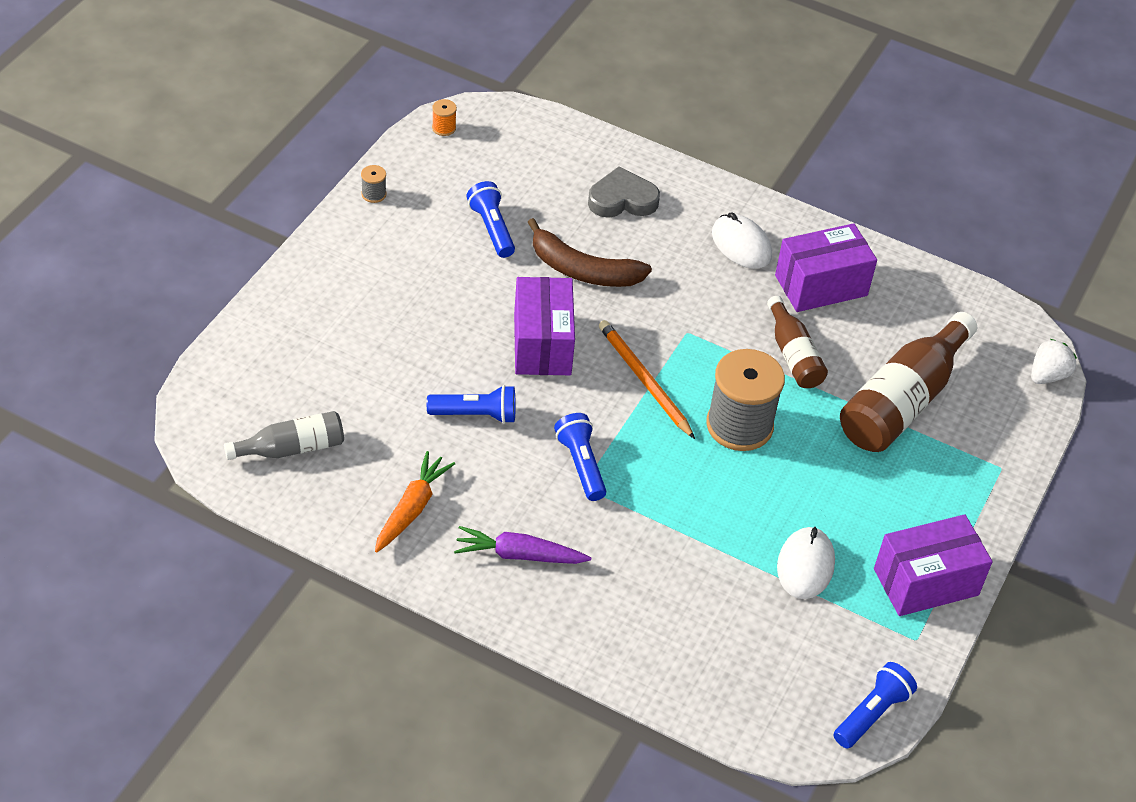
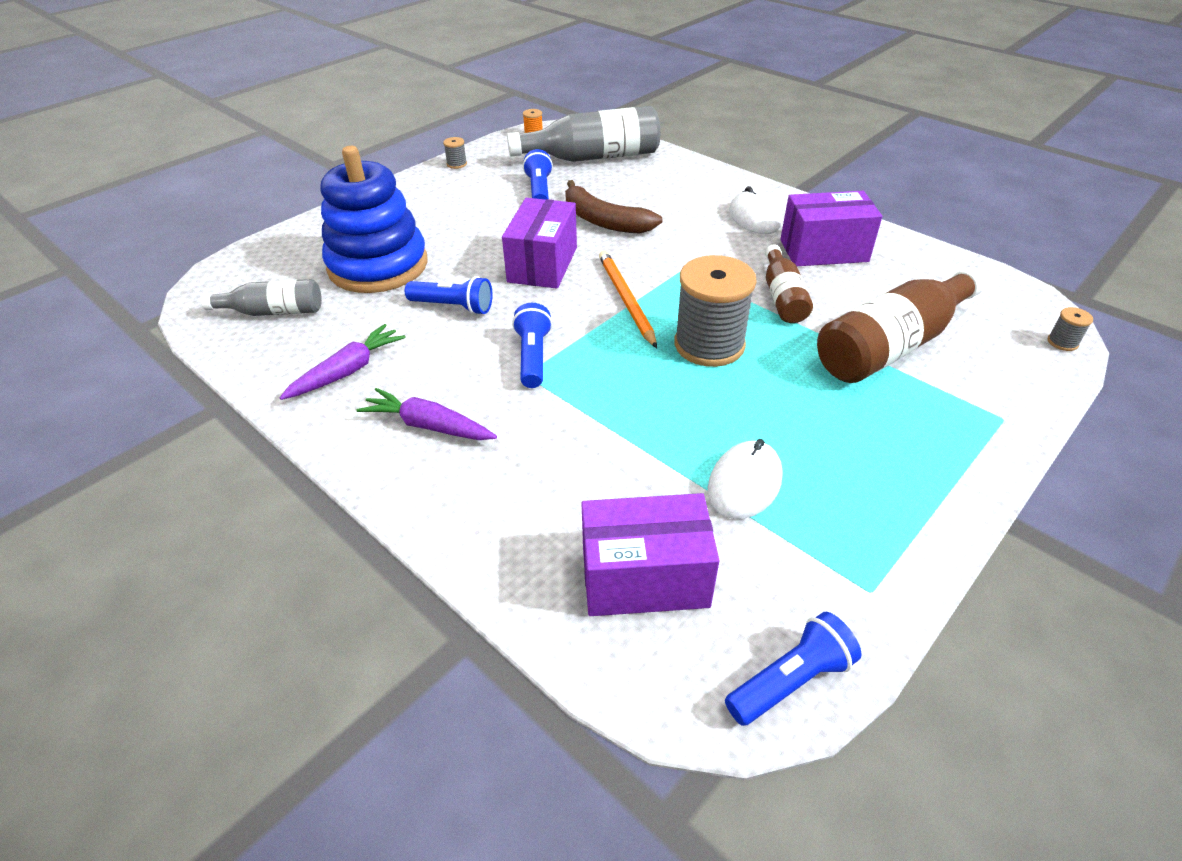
camera: 20 degrees right, 5 degrees down
(367, 370) = (378, 266): none -> blue stacking toy
(412, 508) = (348, 371): orange carrot -> purple carrot
(532, 163) = (592, 157): none -> grey bottle
(622, 199) = (658, 182): grey heart -> none
(926, 582) = (894, 524): purple box -> purple box (644, 578)
(1047, 375) = (1062, 342): white strawberry -> grey spool

